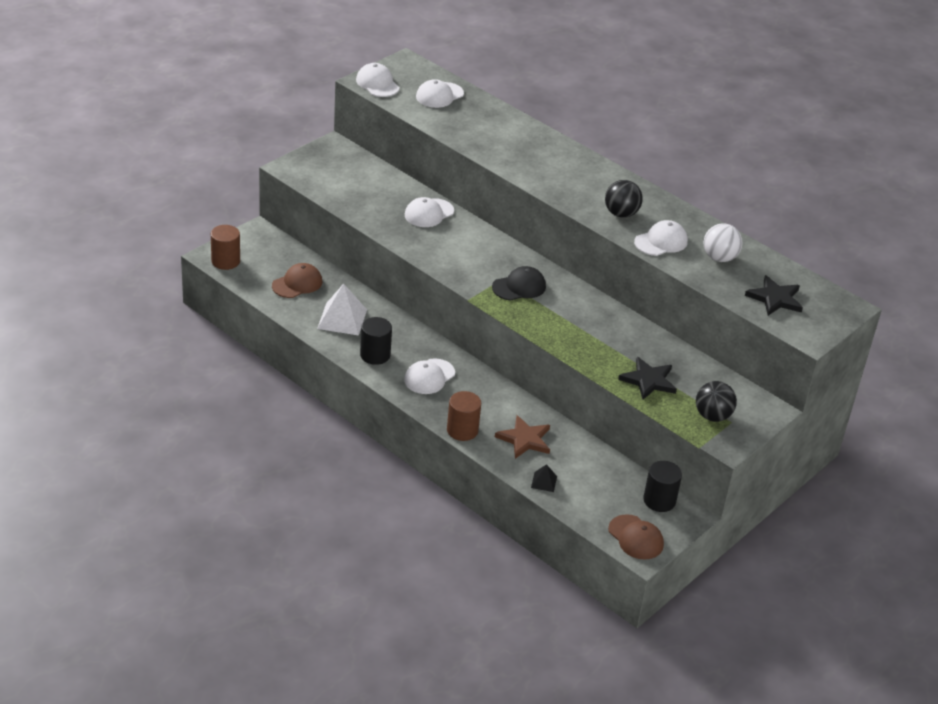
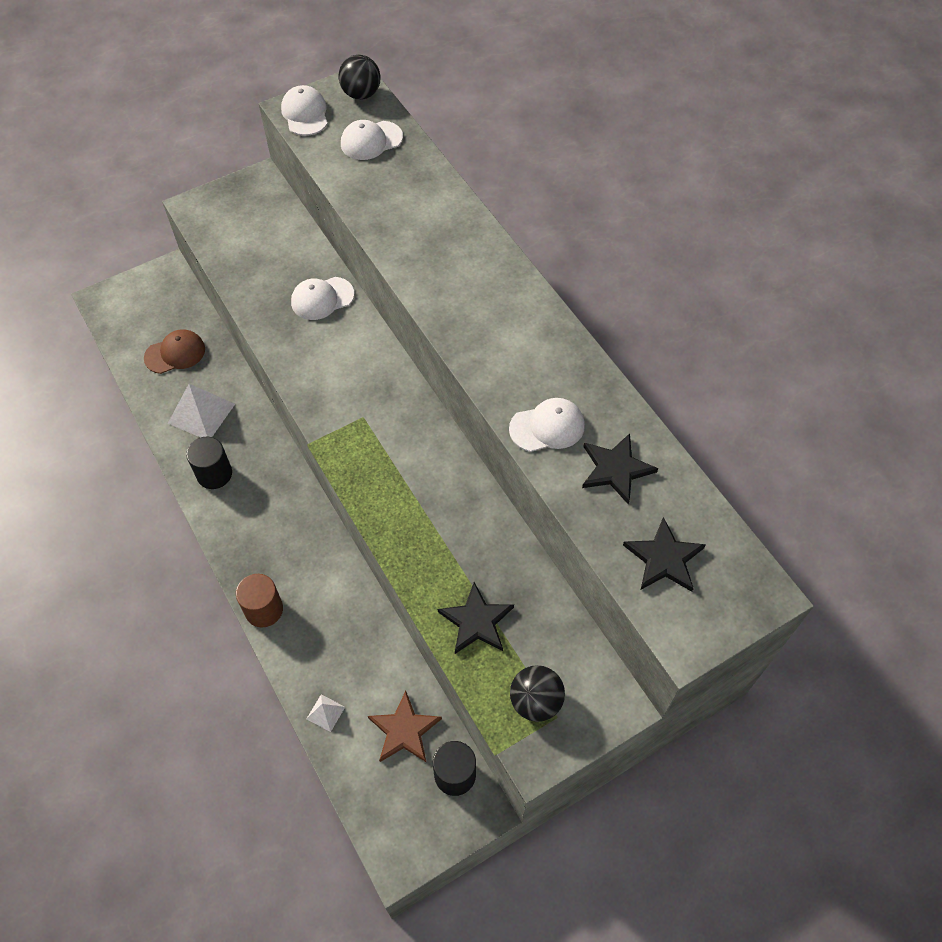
camera: 20 degrees right, 20 degrees up
(225, 261) = (113, 309): brown cylinder -> none
(429, 377) = (261, 518): white cap -> none
(519, 287) = (379, 433): black cap -> none
(525, 439) = (331, 639): brown star -> brown star (404, 730)
(544, 482) = (325, 712): black pyramid -> white pyramid
(621, 214) = (514, 369): black ball -> black ball (361, 94)
(636, 537) = (400, 831): brown cap -> none
(719, 258) = (615, 469): white ball -> black star

